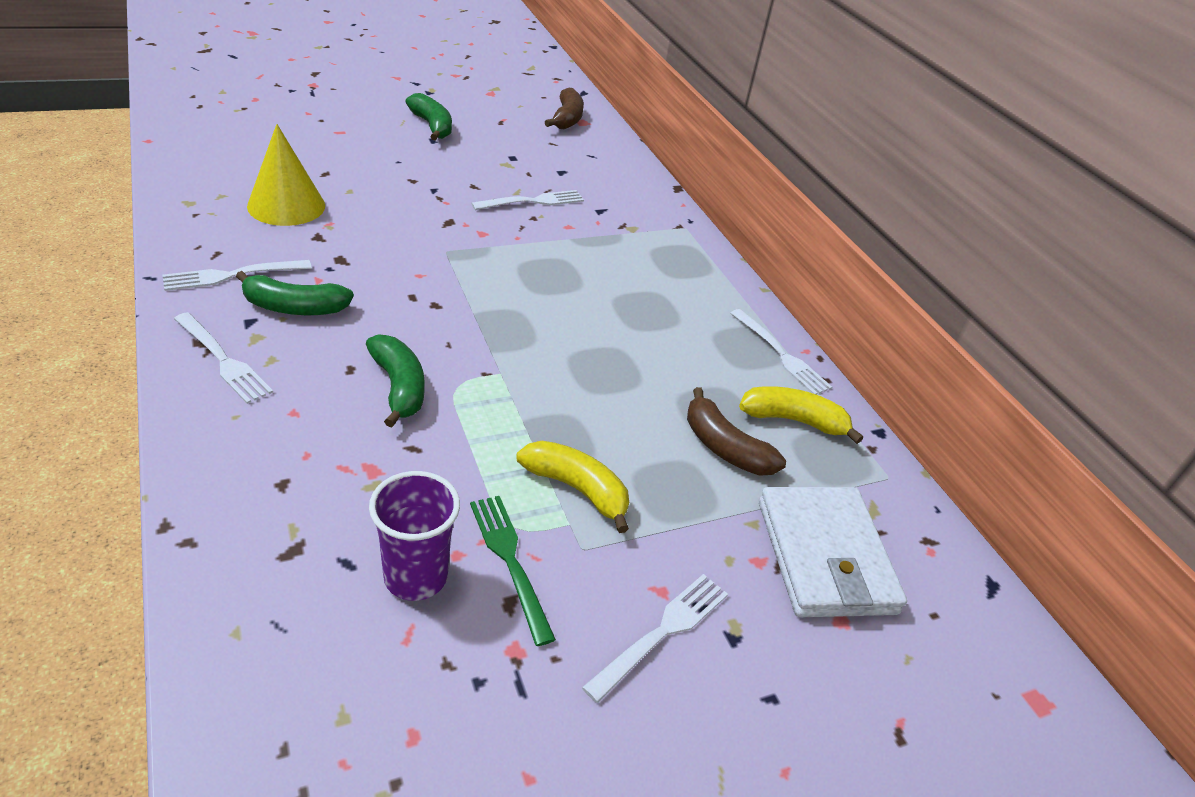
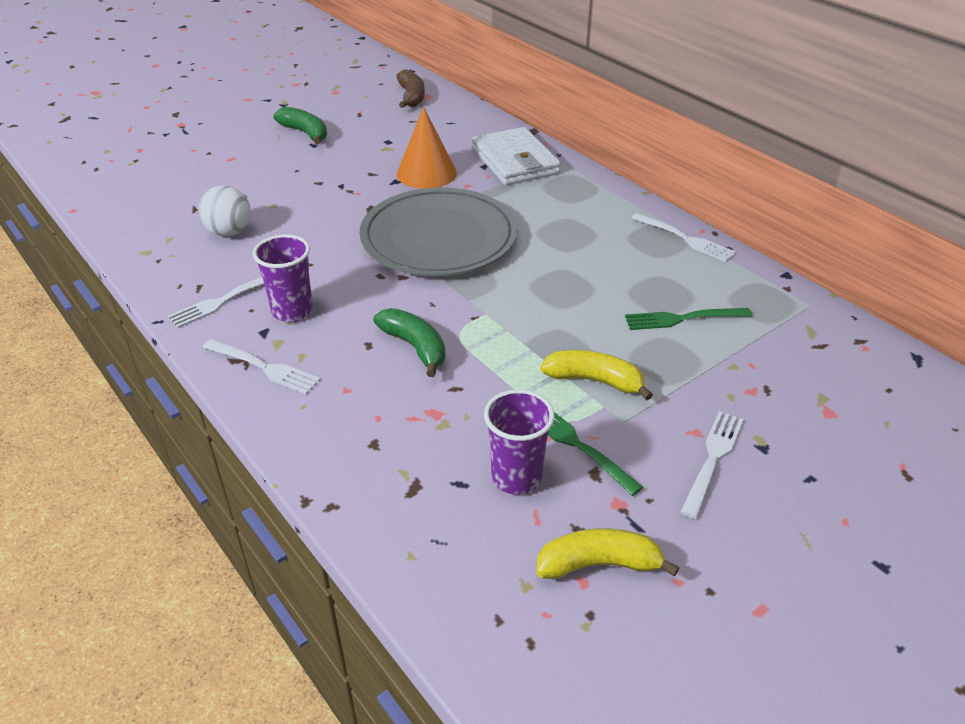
camera: 10 degrees left, 0 degrees up
(286, 206) = (229, 232): yellow cone -> white ball
(294, 307) = (292, 311): green banana -> purple cup
(501, 275) = (439, 239): none -> grey plate
(532, 201) = (426, 173): white fork -> orange cone
(724, 447) = (683, 319): brown banana -> green fork
(793, 420) = (721, 284): yellow banana -> yellow banana (599, 564)
(825, 556) = (795, 373): white wallet -> white wallet (515, 161)

